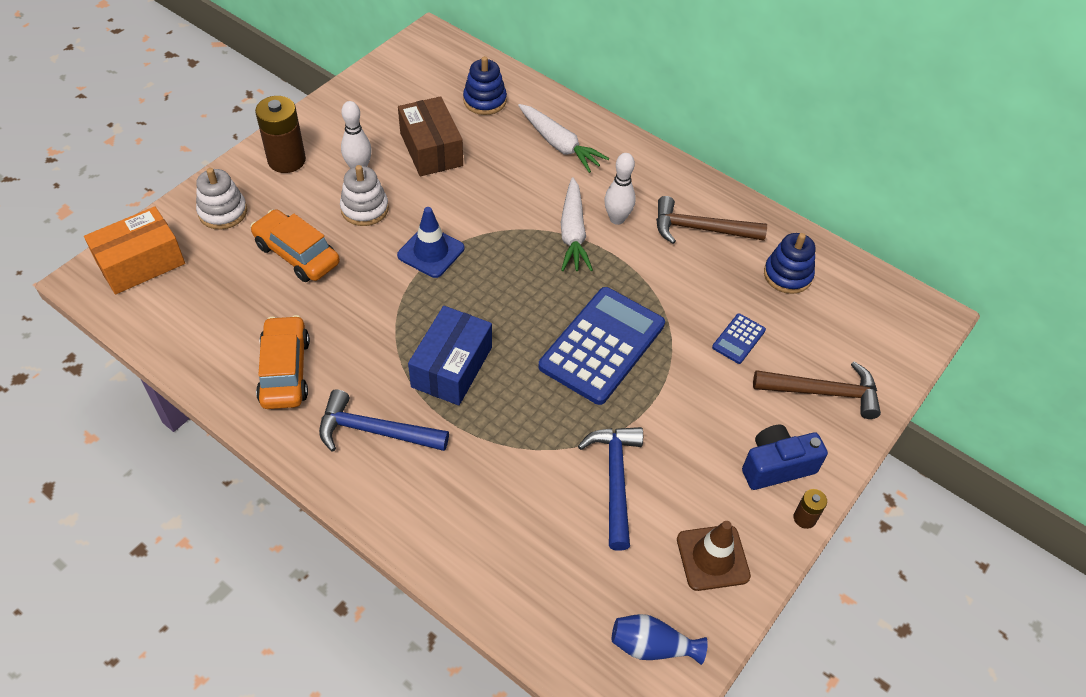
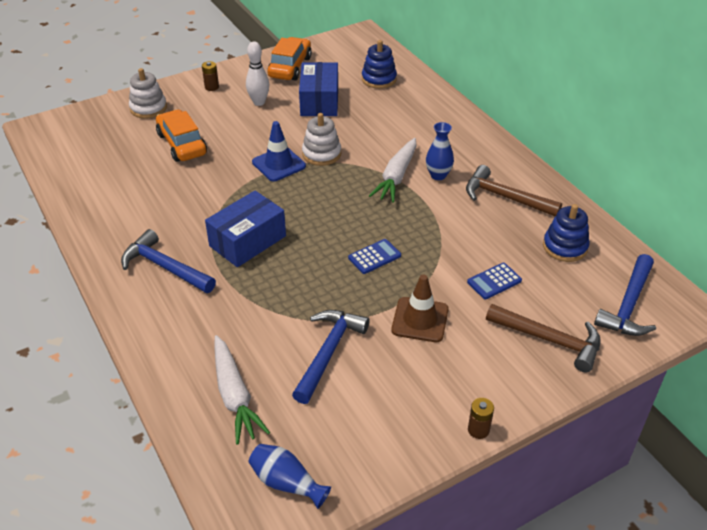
camera: 25 degrees right, 10 degrees down
(141, 263) = (75, 126): orange box -> none
(285, 371) = (127, 212): orange car -> orange car (290, 67)
(286, 160) = (212, 87): brown battery -> brown battery, size x0.49
(364, 209) = (247, 127): white stacking toy -> white stacking toy (321, 154)
(431, 149) = (319, 101): brown box -> blue box
(559, 144) = (420, 117): white carrot -> white carrot (235, 395)
(602, 345) = (374, 257): blue calculator -> blue calculator, size x0.44
(617, 219) = (438, 175): white bowling pin -> blue vase
(712, 558) = (378, 434): brown traffic cone -> brown traffic cone (420, 320)
(776, 466) = (475, 383): blue camera -> none
(877, 328) = (628, 305): none -> blue hammer

